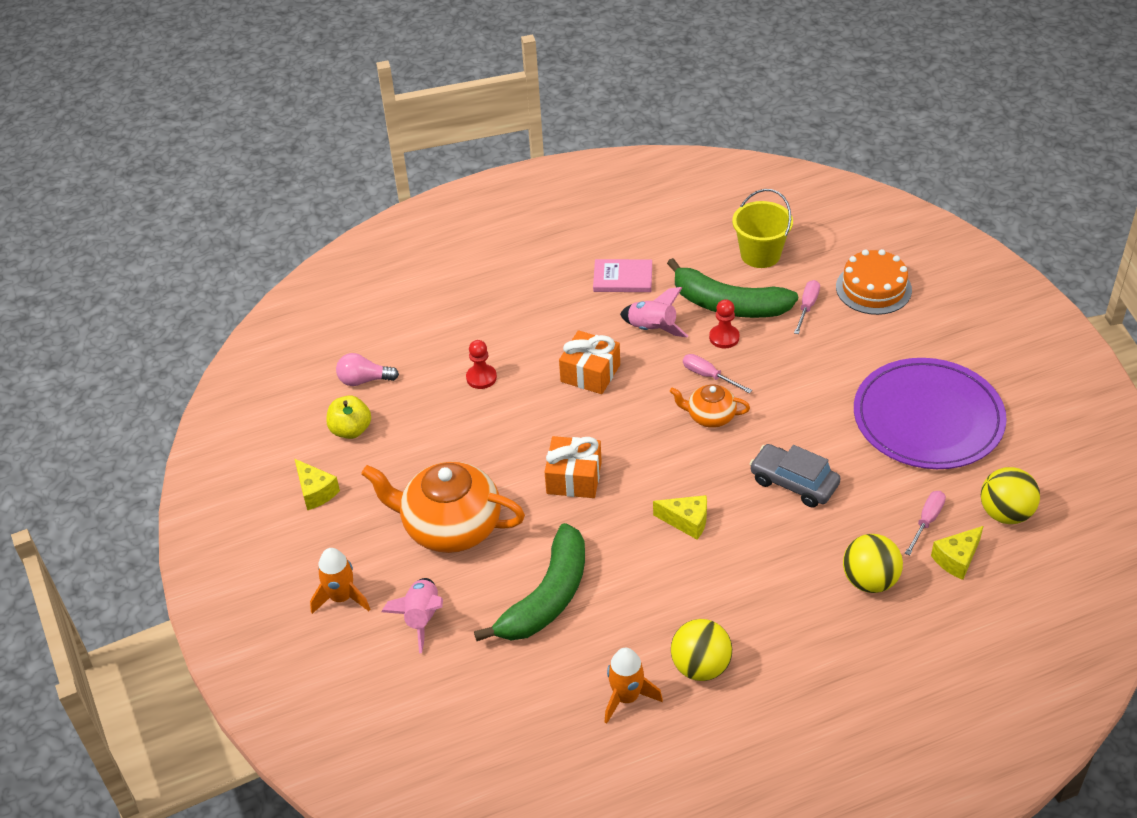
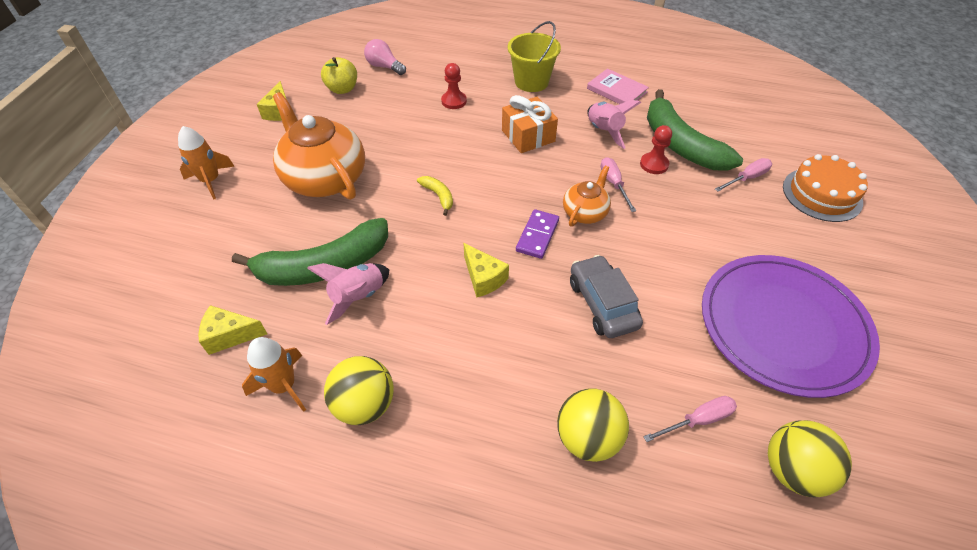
camera: 35 degrees right, 5 degrees up
(422, 618) = (235, 225): pink rocket -> pink rocket (358, 297)
(574, 478) = (439, 196): orange gift -> yellow banana
(692, 460) = (537, 235): none -> purple domino
(710, 416) = (585, 212): orange teapot -> orange teapot turned 75 degrees clockwise
(760, 254) = (741, 124): yellow bucket -> yellow bucket (531, 82)
(957, 559) = (697, 480): yellow cheese -> yellow cheese (230, 335)

